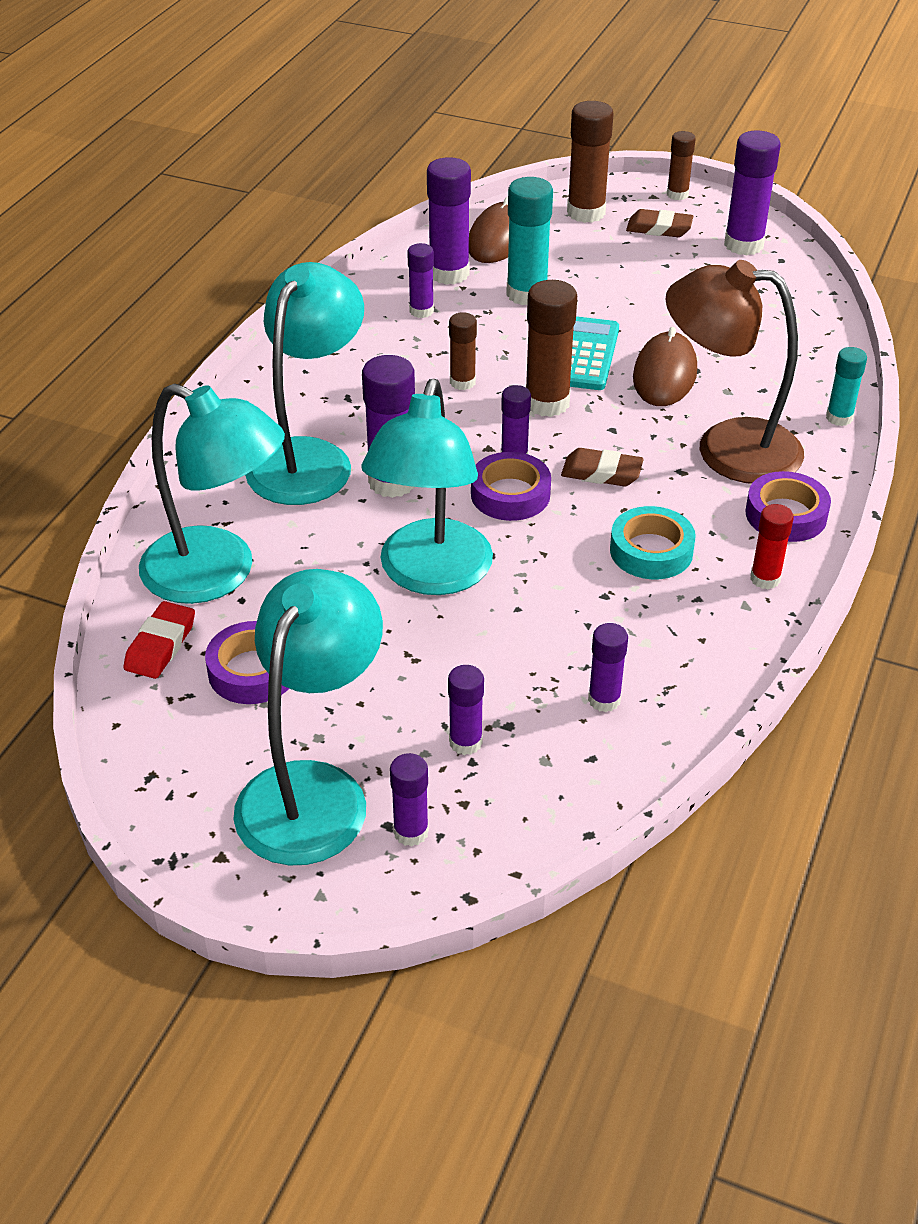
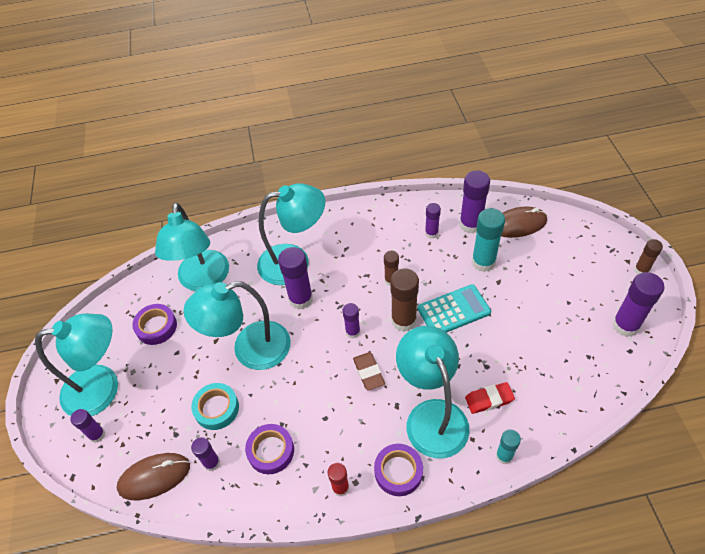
camera: 60 degrees right, 10 degrees up
(160, 645) = (153, 290): red eraser -> red eraser (489, 399)
(465, 742) = (156, 424): purple glue stick -> none
(510, 494) = (325, 346): purple tape -> purple tape (271, 451)
(586, 213) = (579, 243): brown glue stick -> none
(651, 551) = (326, 425): turquoise tape -> turquoise tape (216, 408)
(659, 228) = (599, 280): brown eraser -> none
(664, 374) = (469, 355): brown mouse -> brown mouse (154, 477)
(727, 448) = (431, 415): brown lamp -> turquoise lamp

